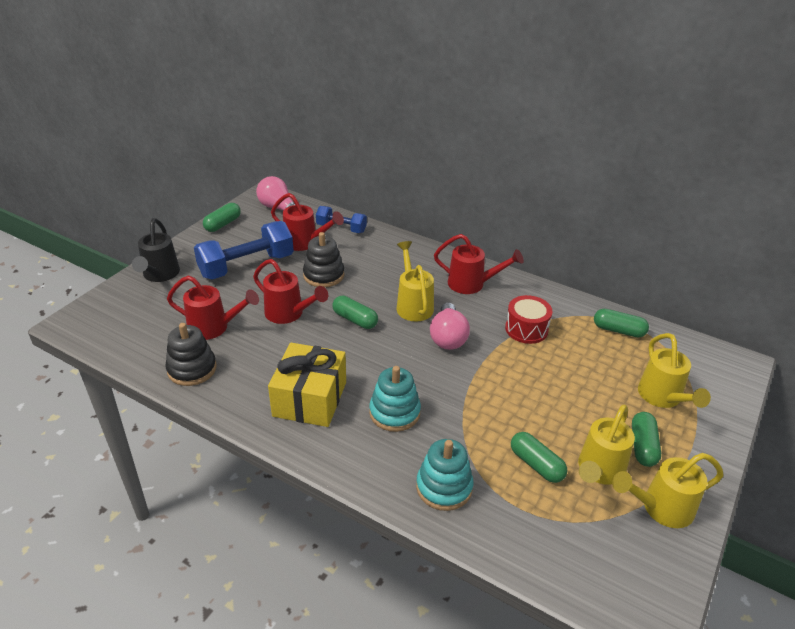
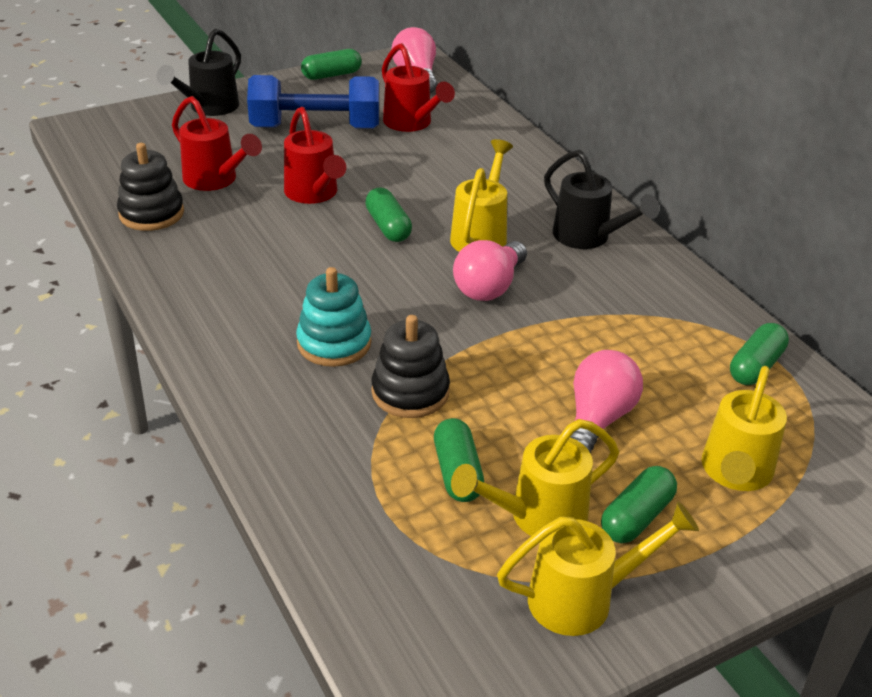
camera: 30 degrees right, 0 degrees up
(310, 399) = (249, 291): yellow gift -> none
(323, 275) = (398, 166): black stacking toy -> black stacking toy (410, 392)
(341, 228) = (474, 120): blue dumbbell -> none
(444, 487) = (312, 445): turquoise stacking toy -> none
(471, 284) = (588, 237): red watering can -> black watering can
(526, 329) = (611, 316): red drum -> none
(575, 397) = (597, 420): none -> pink light bulb
(618, 330) = (756, 366): green capsule -> green capsule turned 75 degrees clockwise
(661, 508) = (582, 599): yellow watering can -> yellow watering can turned 150 degrees clockwise

